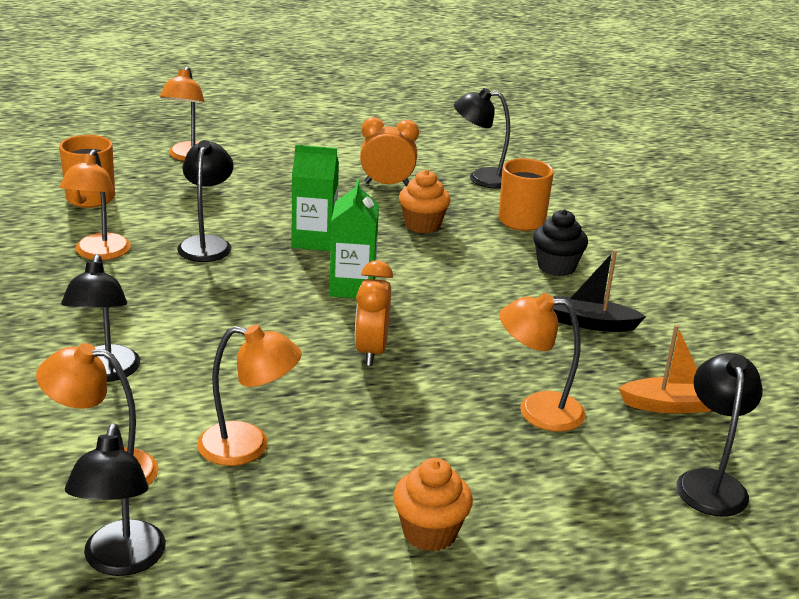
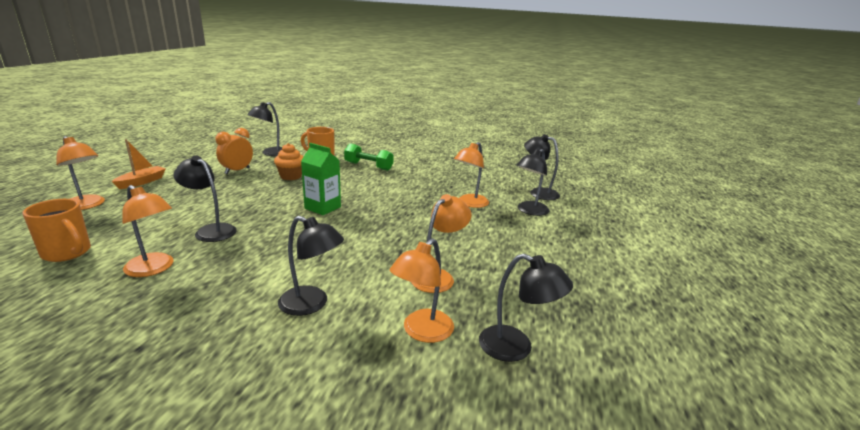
camera: 60 degrees left, 5 degrees down
(314, 240) = (261, 202): green carton -> none
(371, 351) = (387, 221): orange clock -> none
(429, 533) = (539, 251): orange cupcake -> none
(556, 267) = (368, 166): black cupcake -> green dumbbell
(592, 323) = (419, 175): black boat -> none
(594, 488) = (529, 211): none -> black lamp
(670, 405) = (487, 182): orange boat -> orange boat (142, 182)

